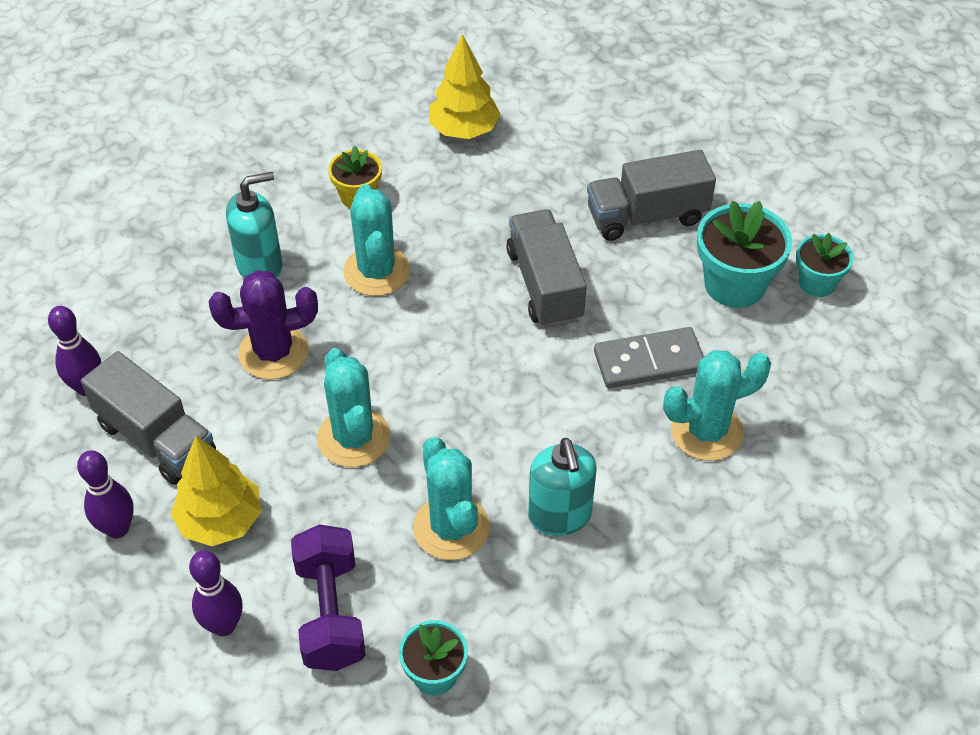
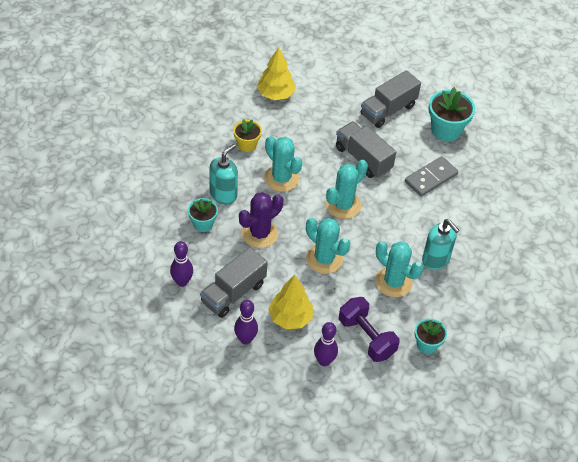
camera: 30 degrees left, 0 degrees up
(156, 438) = (233, 293): grey truck -> grey truck turned 120 degrees clockwise
(706, 431) = (474, 200): turquoise cactus -> turquoise cactus (343, 205)
(817, 283) = (480, 117): turquoise flower pot -> turquoise flower pot (203, 224)

